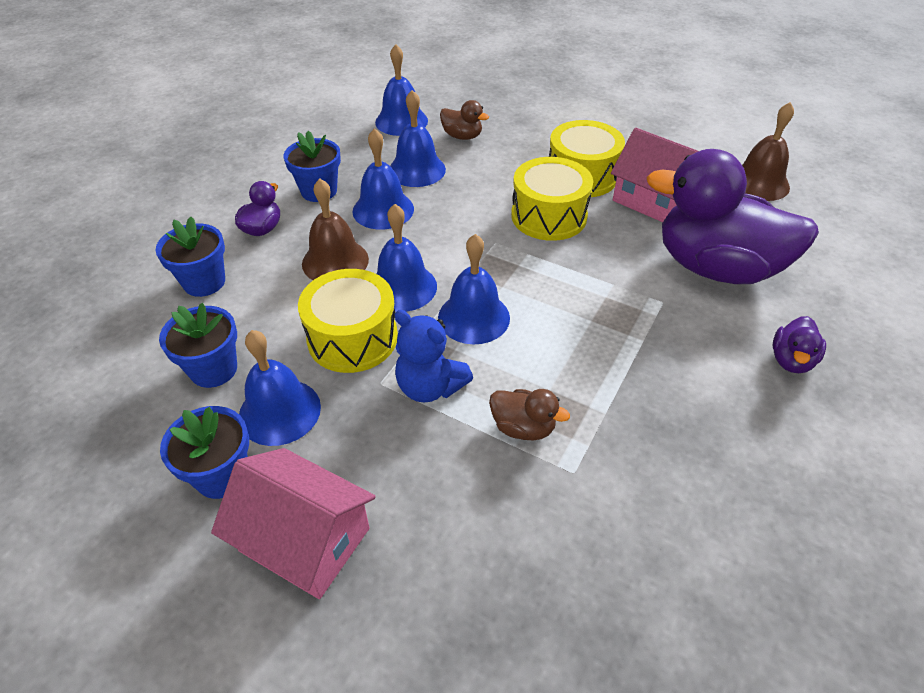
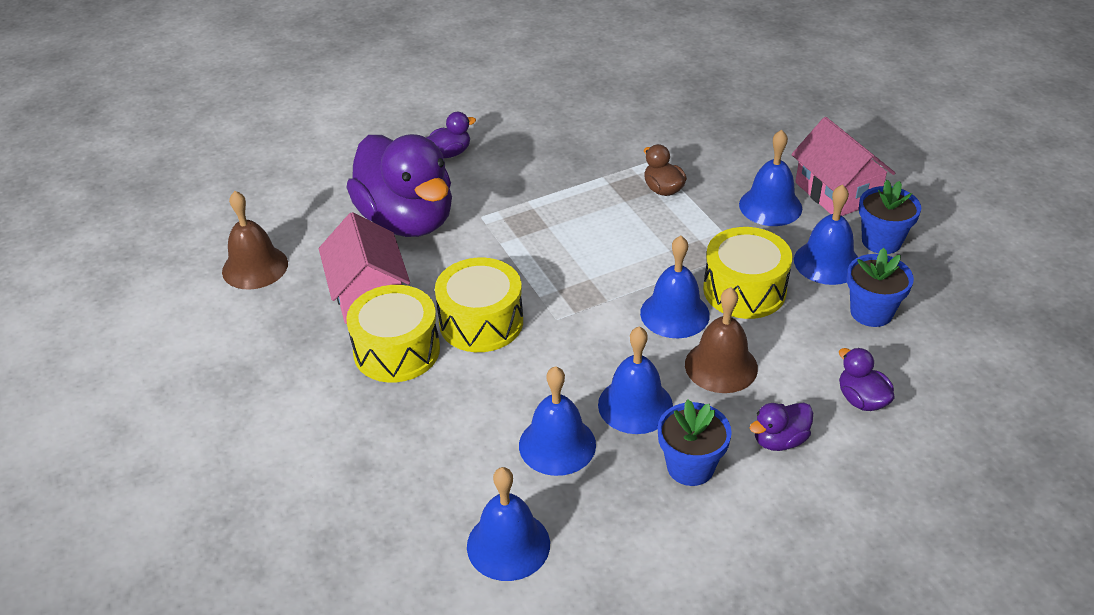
camera: 145 degrees left, 5 degrees down
(204, 282) = (861, 400): blue flower pot -> purple duck
(430, 386) = (707, 234): blue teddy bear -> none
(462, 136) = (458, 473): brown duck -> none
(474, 317) = (635, 265): blue bell -> blue bell (770, 206)

